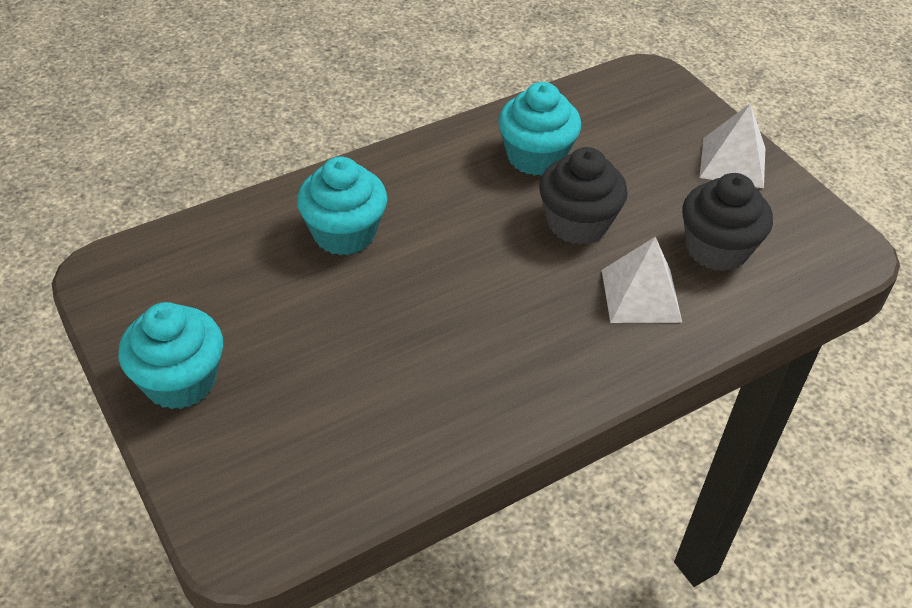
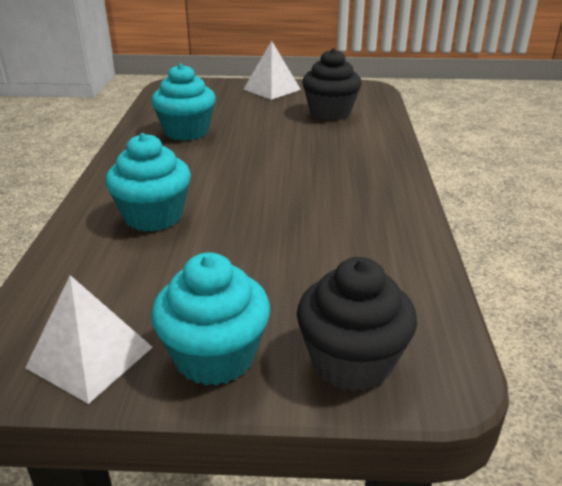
camera: 55 degrees left, 15 degrees down
(577, 223) = (261, 138): black cupcake -> black cupcake (352, 361)
(641, 295) = (341, 141): white pyramid -> white pyramid (90, 357)

